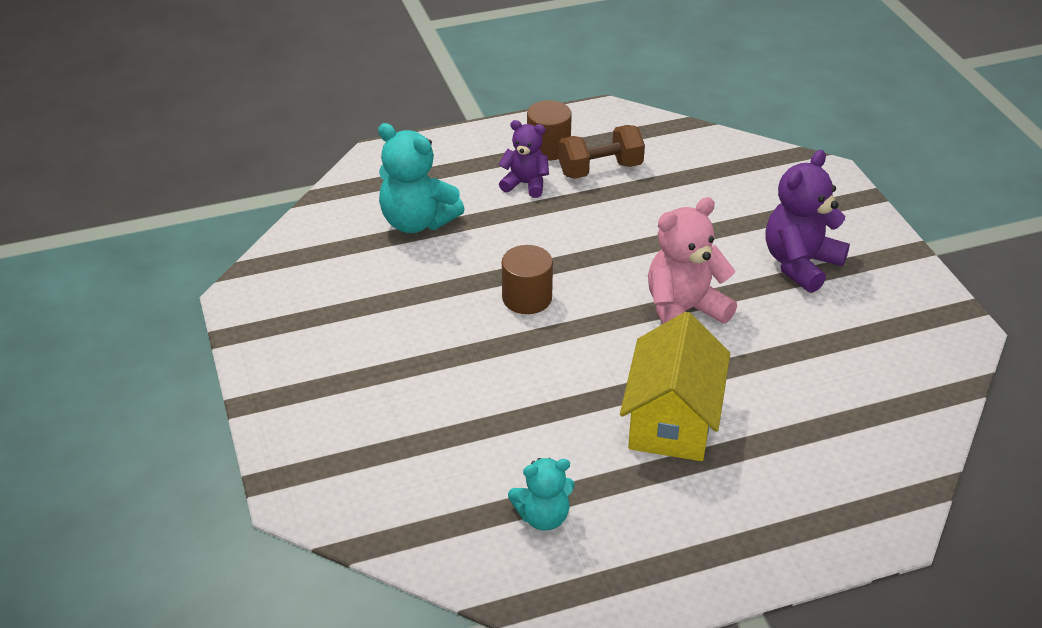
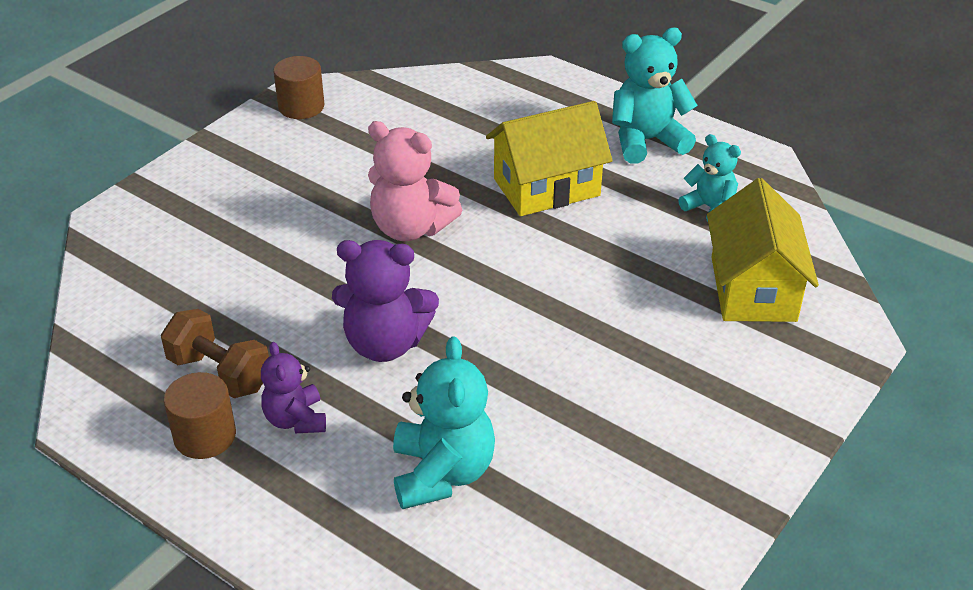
camera: 125 degrees left, 0 degrees up
(414, 473) = (753, 289): none -> yellow house
(527, 298) = (485, 327): brown cylinder -> brown cylinder (301, 106)
(690, 538) = (646, 141): none -> turquoise teddy bear
(800, 264) = (281, 189): purple teddy bear -> purple teddy bear (385, 343)

